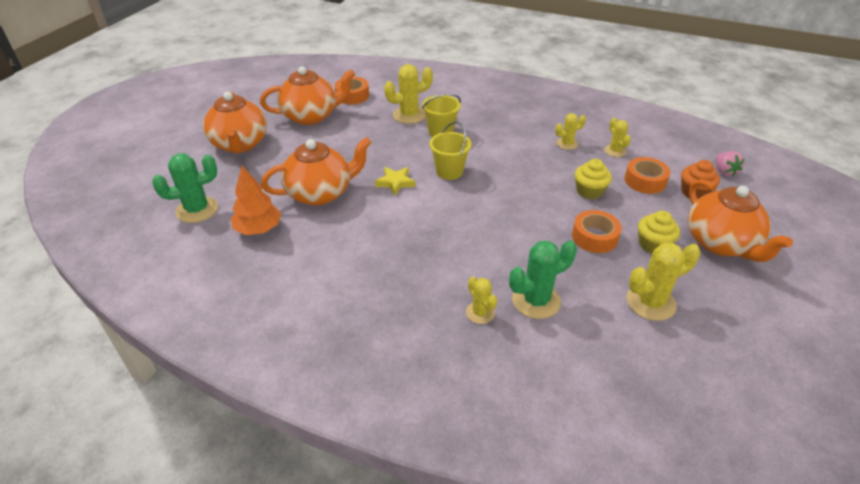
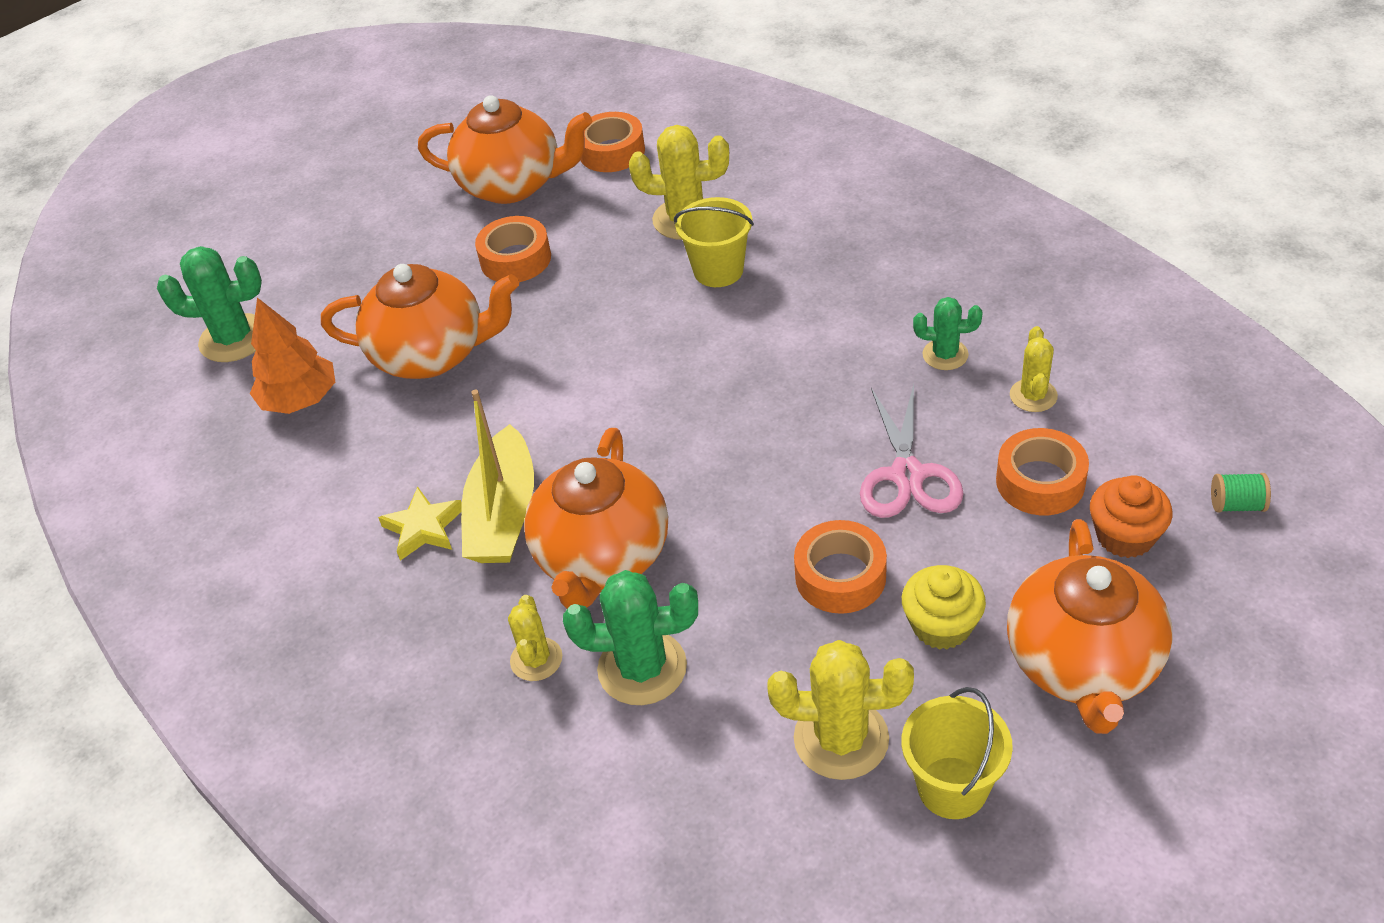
camera: 30 degrees right, 5 degrees up
(240, 144) = (365, 222): orange teapot -> orange teapot (602, 558)
(335, 145) = (515, 259): none -> orange tape
(395, 182) = (566, 364): yellow star -> yellow star (423, 528)
(412, 253) = (503, 514): none -> yellow boat
(449, 171) = (674, 364): yellow bucket -> yellow bucket (952, 787)
(567, 144) = (945, 355): yellow cactus -> green cactus
(589, 191) = (907, 475): yellow cupcake -> pink scissors
(724, 171) = (1236, 505): pink strawberry -> green spool

